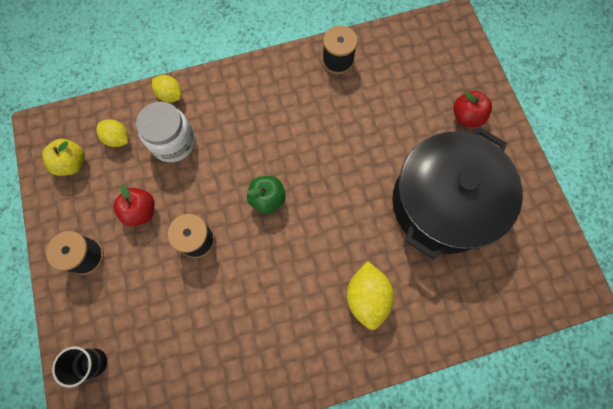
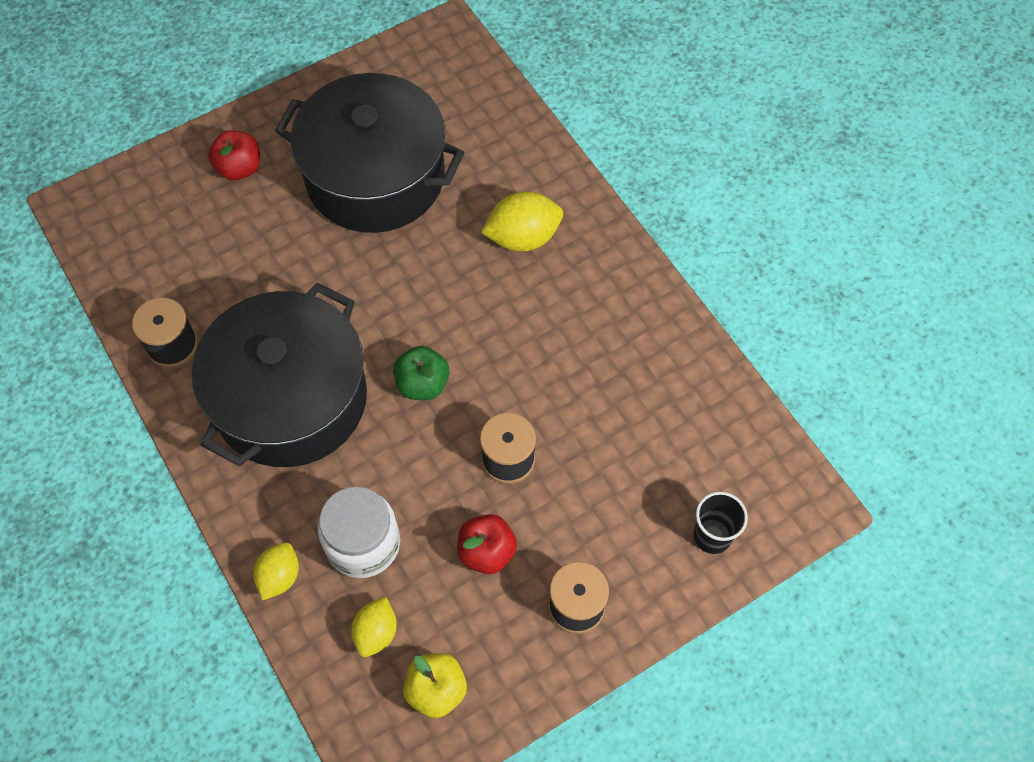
camera: 105 degrees left, 10 degrees down
(281, 119) = (291, 399): none -> black pot

